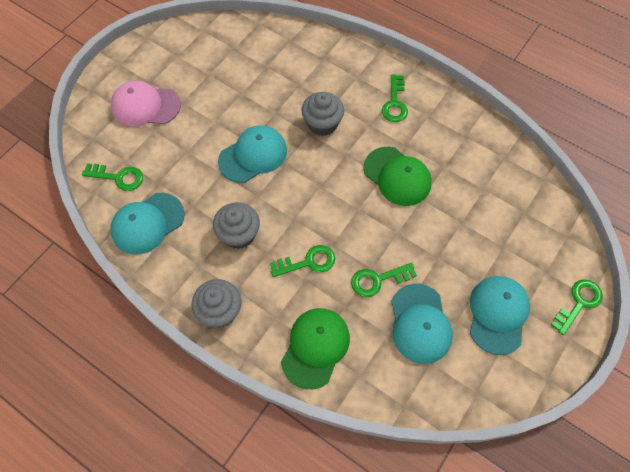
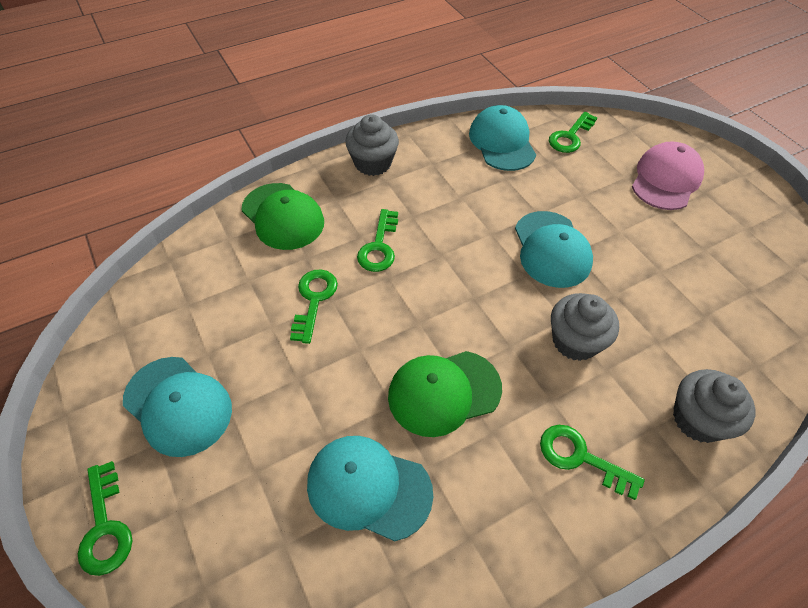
camera: 115 degrees right, 10 degrees down
(239, 234) = (449, 202): grey cupcake -> grey cupcake (698, 419)
(420, 324) = (234, 316): turquoise cap -> turquoise cap (368, 487)

